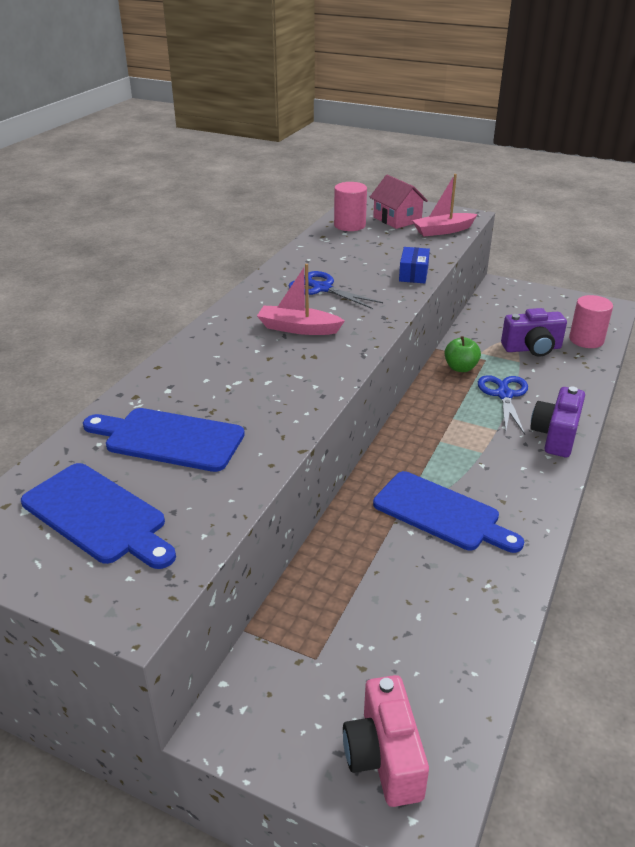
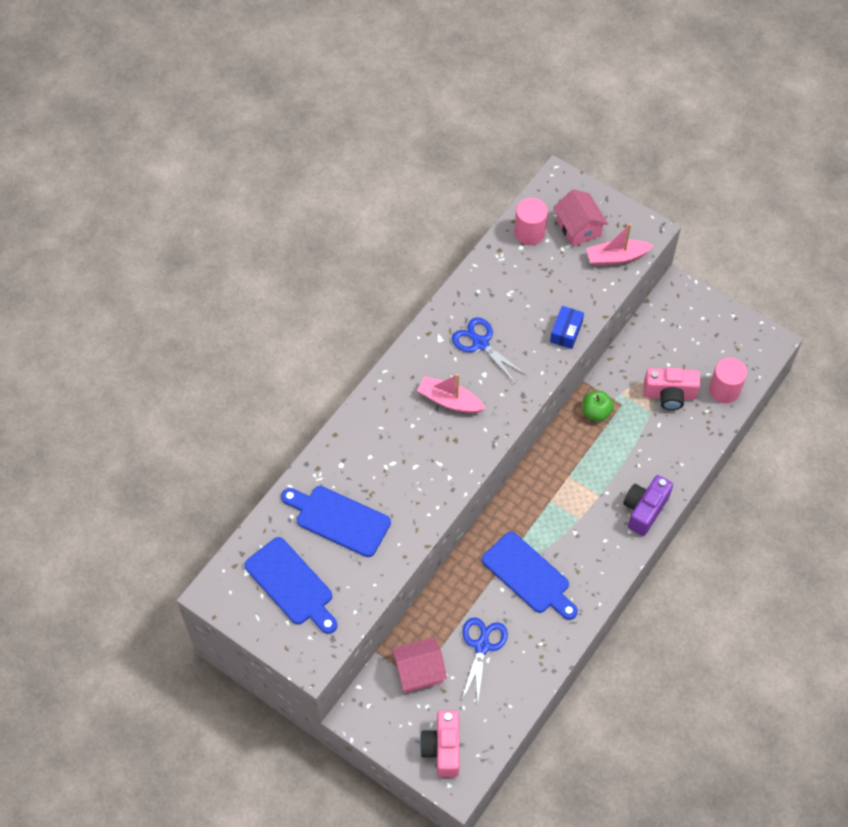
camera: 10 degrees right, 25 degrees up
(317, 647) = (419, 671): none -> pink house
(504, 395) = (621, 454): blue scissors -> blue scissors (482, 646)
(532, 348) = (669, 395): purple camera -> pink camera

